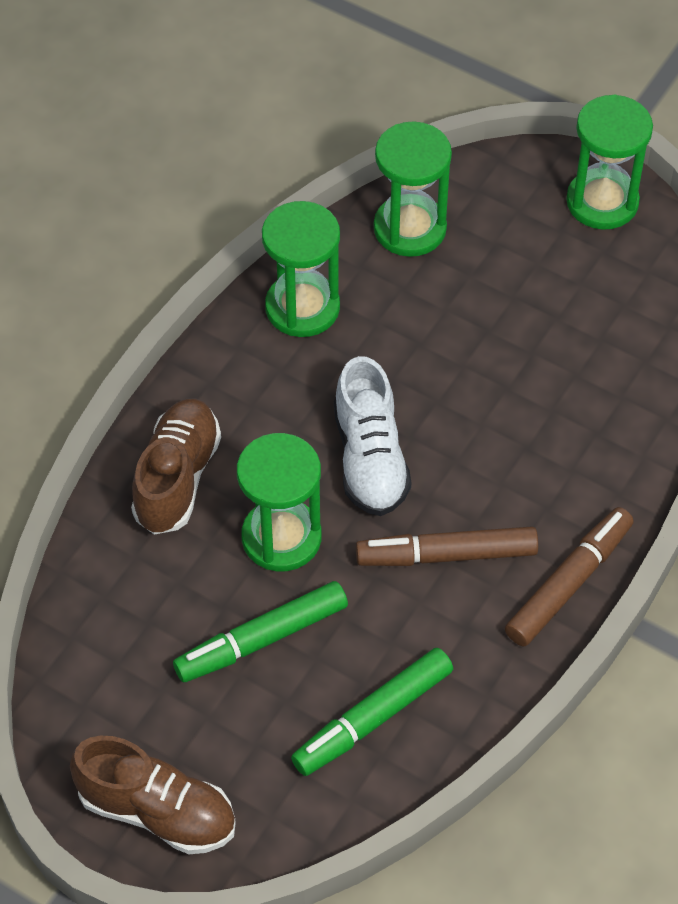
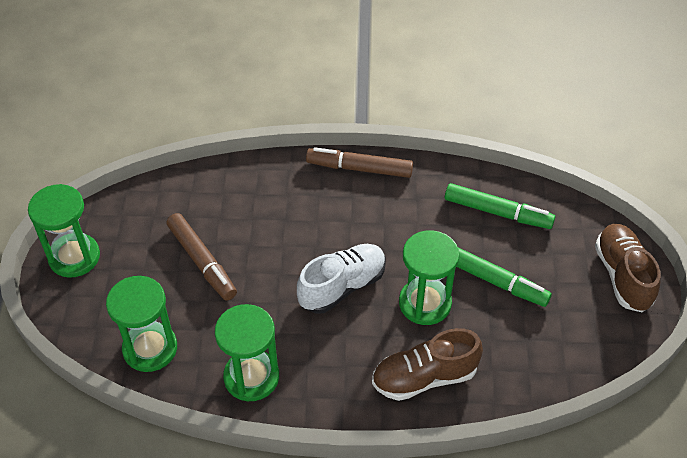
camera: 120 degrees left, 5 degrees down
(446, 555) = (380, 224): brown marker -> brown marker (202, 262)

